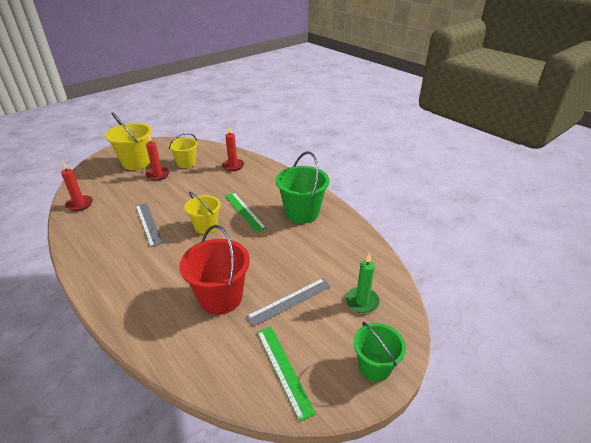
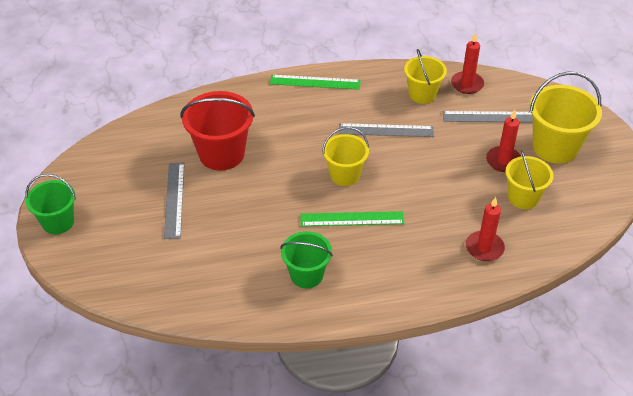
camera: 120 degrees right, 10 degrees up
(98, 220) = (422, 94): none -> yellow bucket
(115, 188) = (489, 117): none -> grey ruler
(284, 369) = (111, 166): green ruler -> green ruler (315, 82)
(302, 213) = (306, 275): green bucket -> green bucket, size x0.64
(362, 301) = (124, 253): green candle -> none

